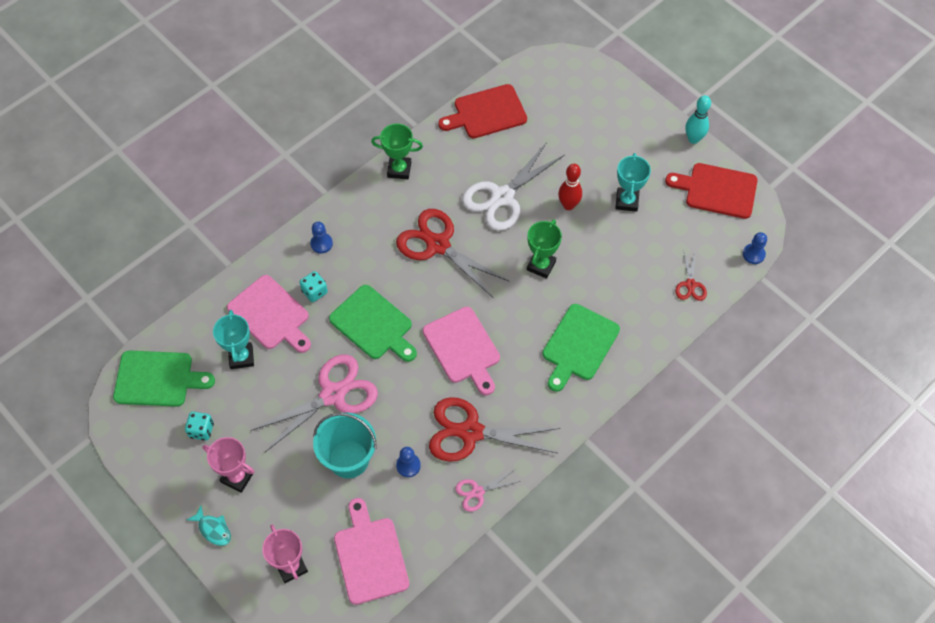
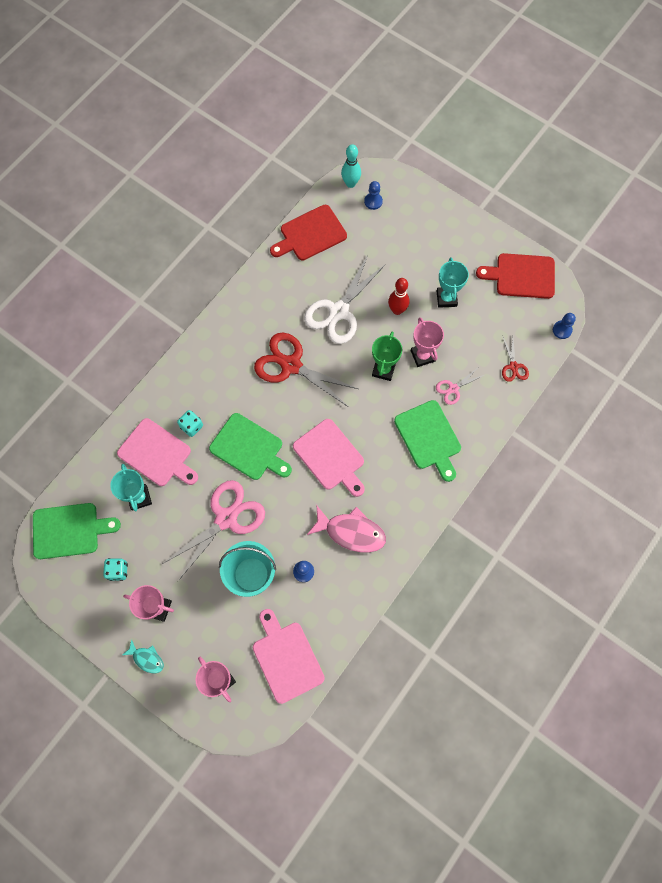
camera: 10 degrees left, 10 degrees up
(321, 244) = (189, 380): blue pawn -> blue pawn (373, 201)
(399, 169) = (244, 300): green trophy -> none
(470, 432) = (351, 532): red scissors -> pink fish
(477, 492) = (367, 585): pink scissors -> pink scissors (453, 388)
(579, 345) = (429, 437): green cutting board -> green cutting board turned 45 degrees counterclockwise
(588, 257) = (422, 356): none -> pink trophy
(693, 139) = (493, 231): turquoise bowling pin -> turquoise bowling pin (350, 183)

